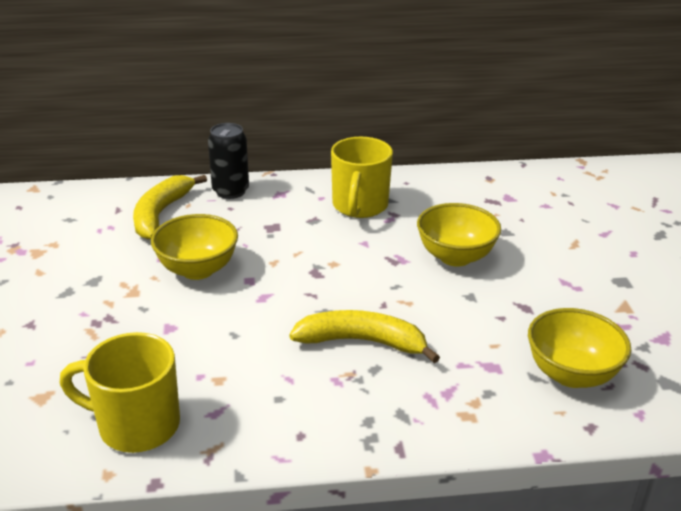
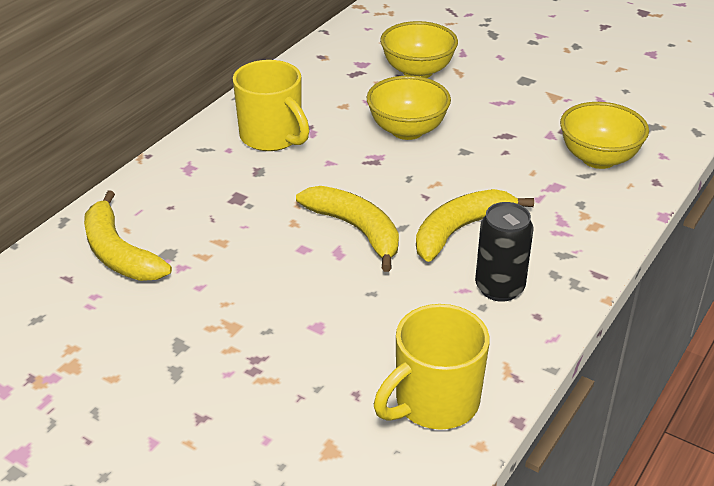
camera: 50 degrees left, 5 degrees up
(197, 269) = (248, 271): yellow bowl -> yellow bowl (417, 71)
(230, 191) = (141, 193): black can -> black can (499, 288)
(299, 292) = (356, 230): none -> yellow banana

